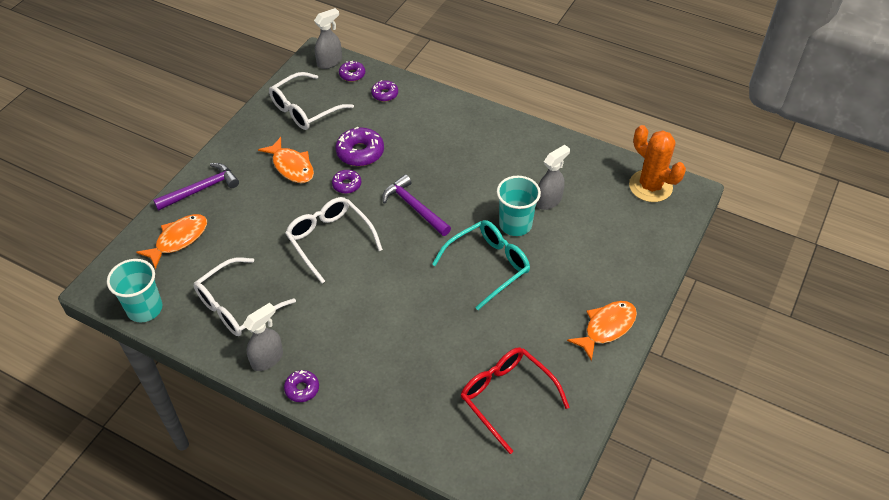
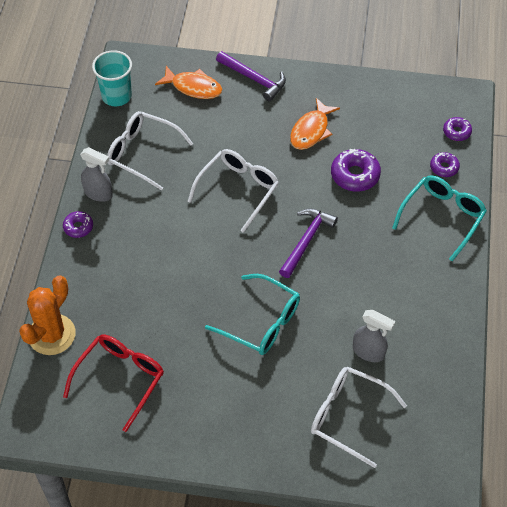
camera: 70 degrees right, 5 degrees up
(305, 109) = (388, 113): white glasses -> white glasses (348, 416)
(330, 62) = (463, 108): grey spray bottle -> none
(347, 185) = (309, 179): purple donut -> none
(435, 112) = (442, 217): none -> turquoise glasses
(515, 224) = (323, 331): turquoise cup -> none
(606, 328) = (227, 443): orange fish -> none
(650, 186) = (436, 444): orange cactus -> orange cactus (52, 335)

